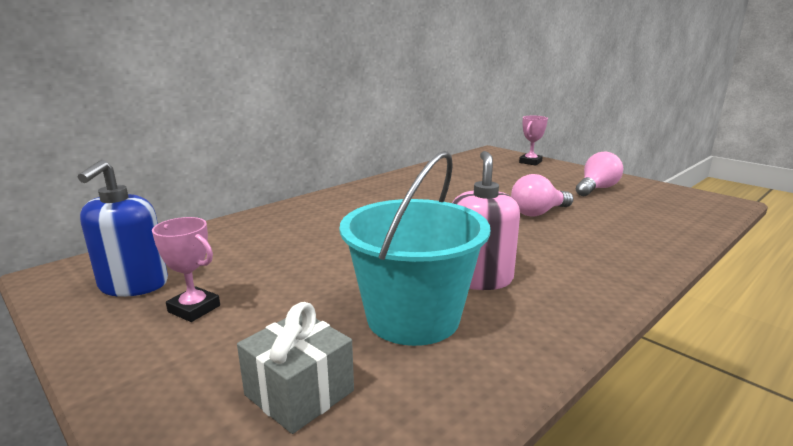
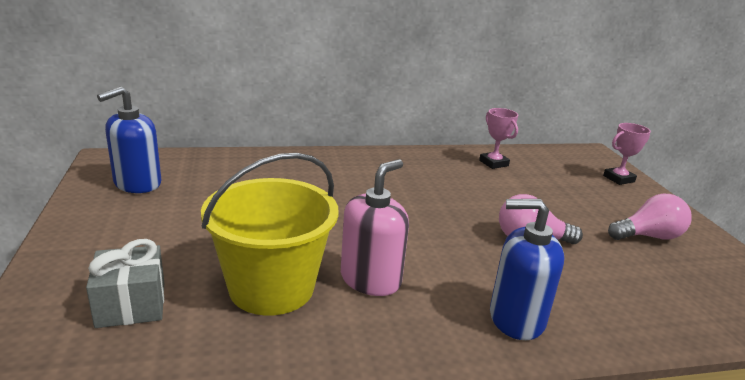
camera: 30 degrees right, 5 degrees up
(194, 309) = (148, 216): pink trophy -> pink trophy (493, 163)
(413, 317) = (271, 287): turquoise bucket -> yellow bucket
(607, 263) = (516, 318): none -> blue soap dispenser

